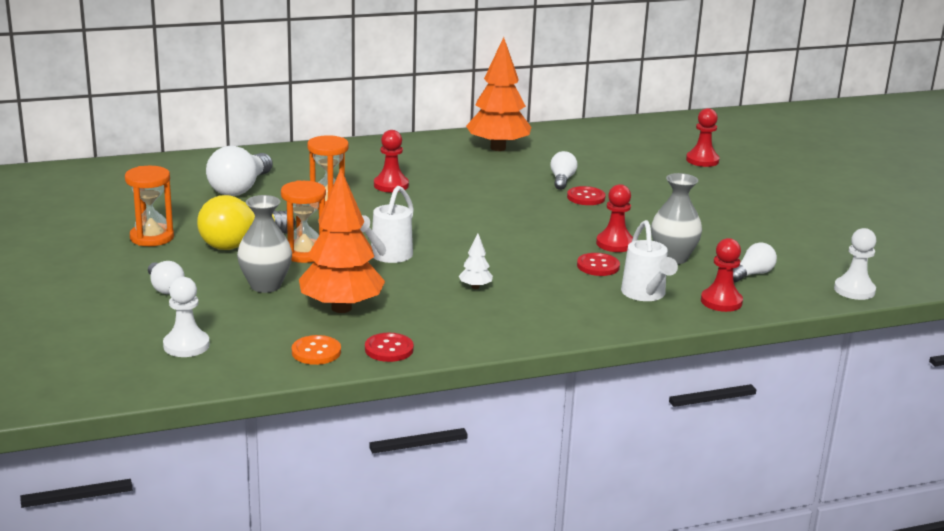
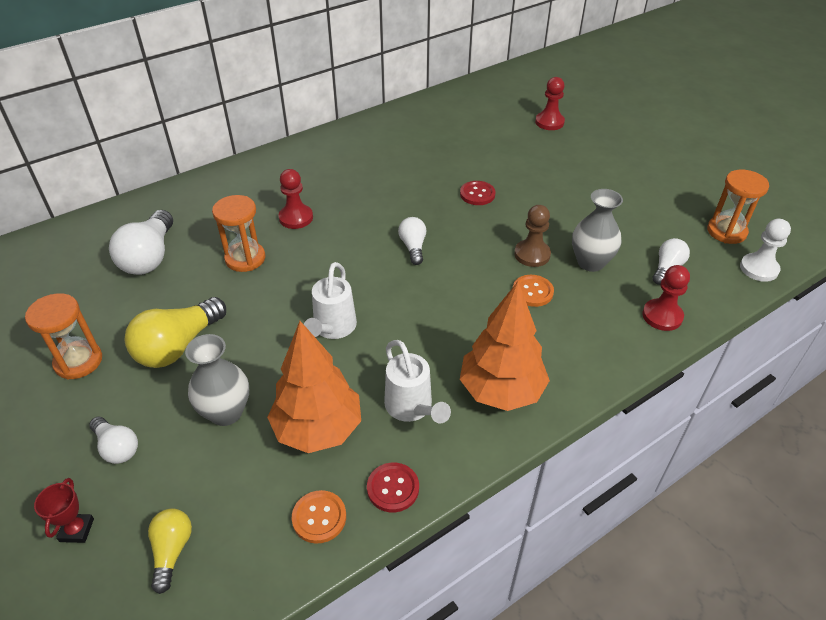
camera: 15 degrees left, 20 degrees up
(115, 322) = (77, 530): none -> red trophy
(186, 345) = (172, 551): white pawn -> yellow light bulb
(304, 253) = (248, 346): orange hourglass -> orange hourglass (726, 231)
(475, 287) = (436, 355): white tree -> none
(498, 148) = (372, 143): orange tree -> orange tree (501, 391)
(562, 180) = (446, 175): white light bulb -> white light bulb (413, 247)
(598, 266) = (532, 292): red button -> orange button
(615, 244) = (532, 254): red pawn -> brown pawn
(645, 294) = (593, 323): white watering can -> white watering can (412, 408)

